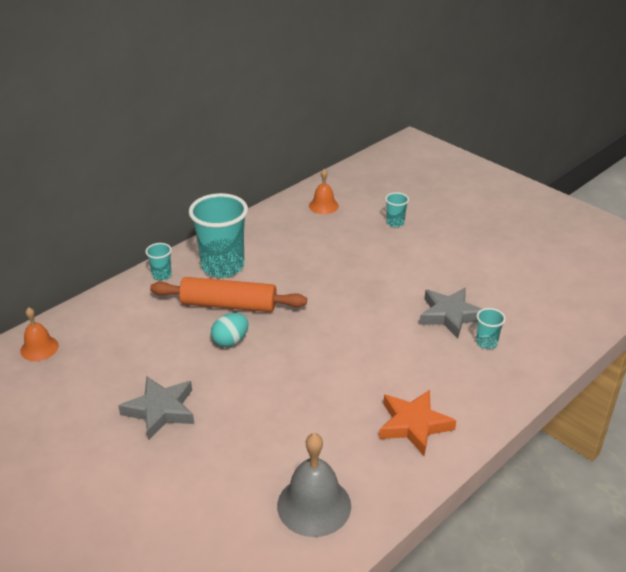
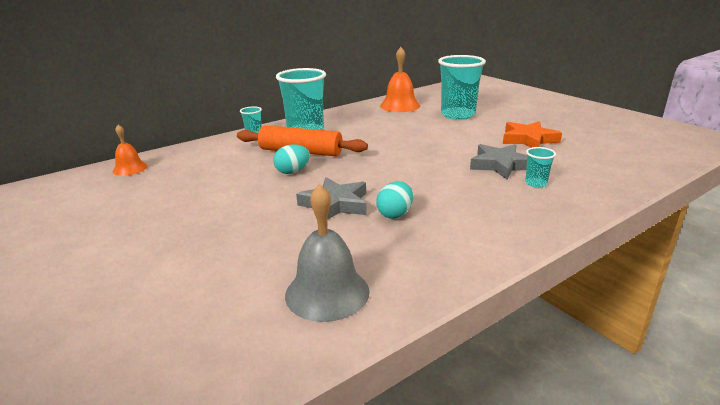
camera: 10 degrees right, 10 degrees down
(160, 410) = (207, 210): grey star -> grey star (335, 204)
(323, 206) = (400, 106): orange bell -> orange bell, size x1.64
(354, 400) = (395, 214): none -> turquoise egg
(395, 222) = (458, 115): turquoise cup -> turquoise cup, size x2.24
(414, 425) = (453, 235): orange star -> orange star (528, 140)

